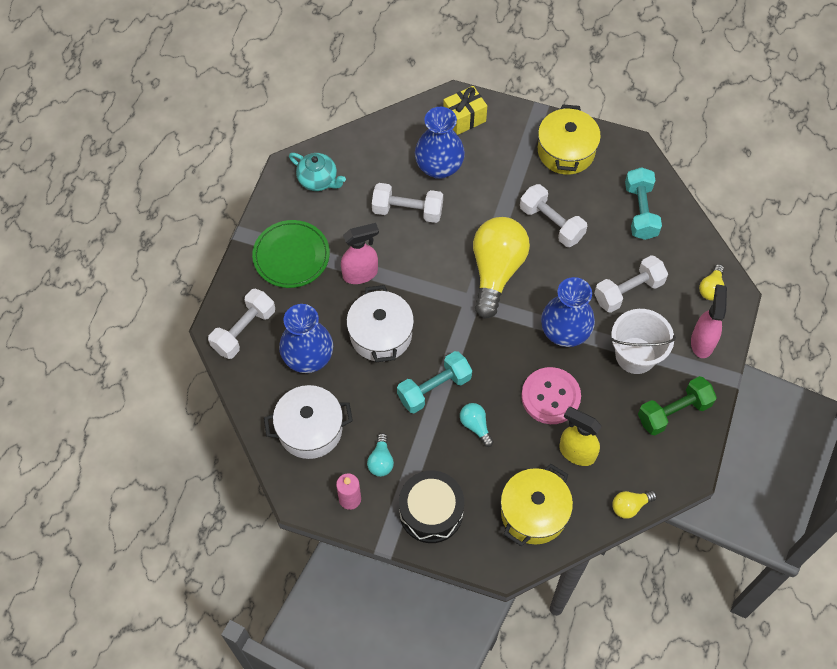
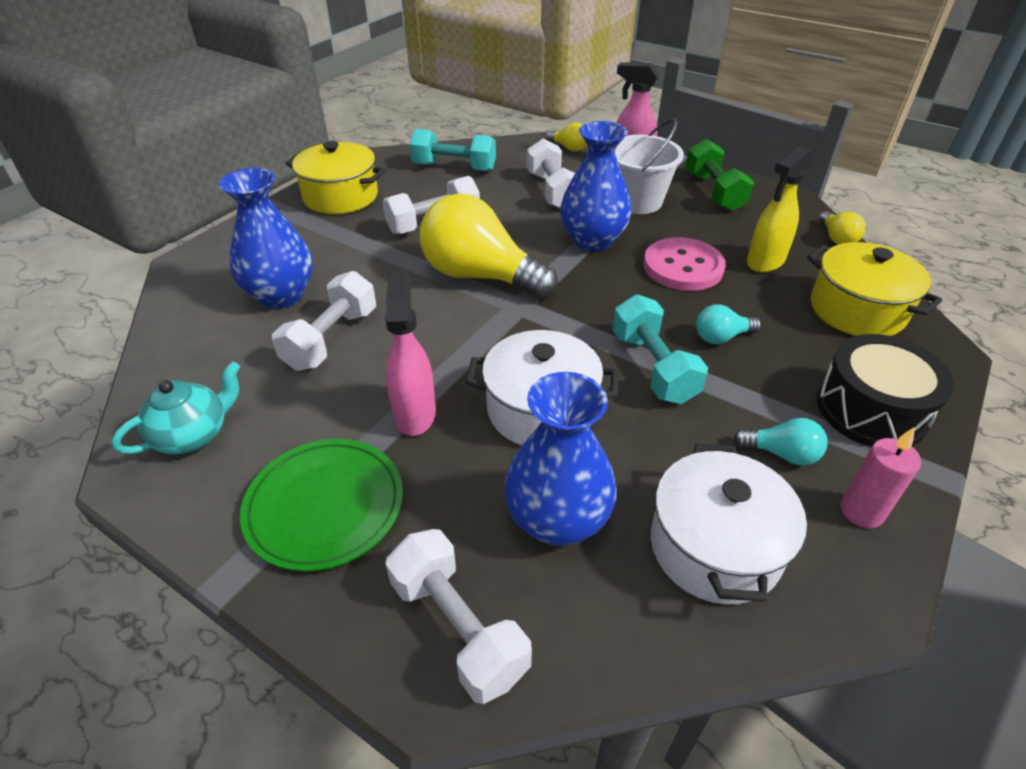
camera: 75 degrees left, 20 degrees down
(464, 118) = (223, 260): yellow gift -> none

